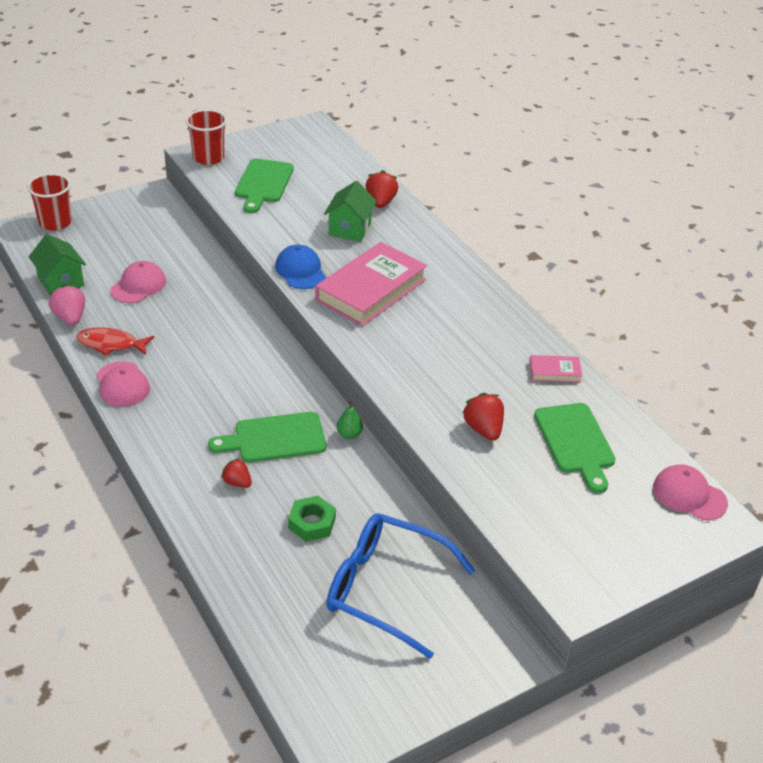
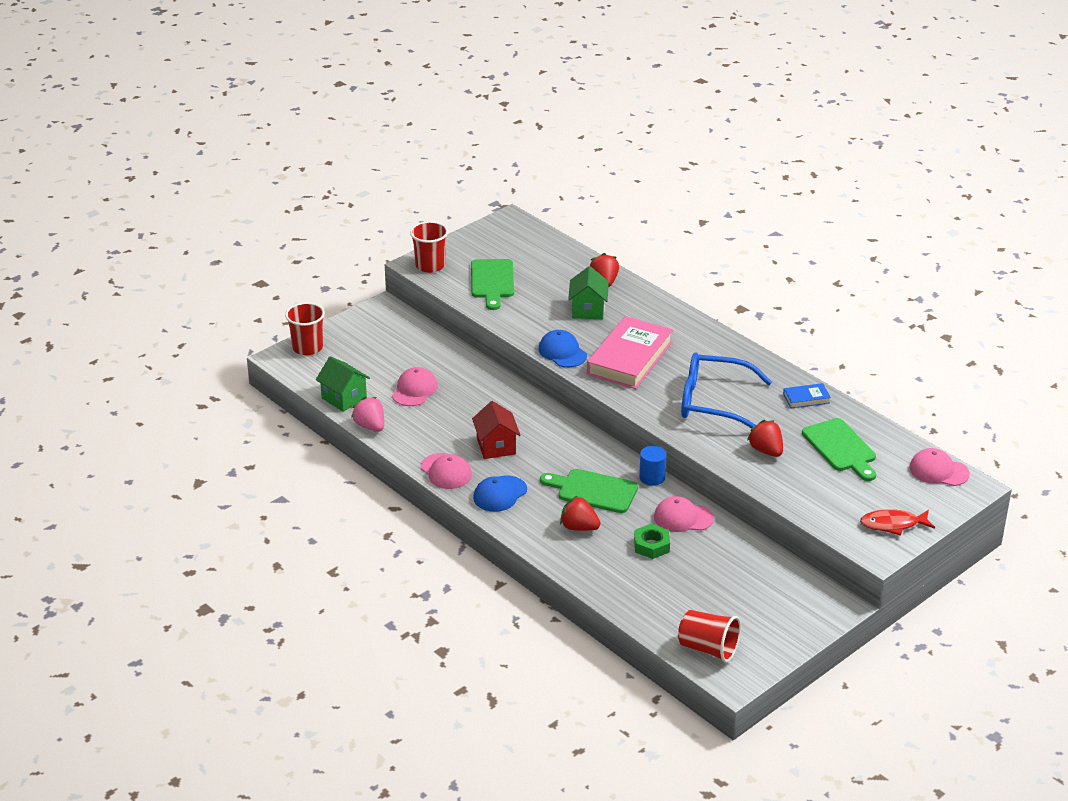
camera: 10 degrees left, 5 degrees down
(111, 344) = (418, 442): red fish -> red fish (893, 524)
(168, 423) = (500, 494): none -> blue cap
(192, 365) = (496, 446): none -> red house
(237, 482) = (579, 527): red strawberry -> red strawberry, size x1.53
(275, 438) = (593, 491): green cutting board -> green cutting board turned 45 degrees clockwise
(321, 687) = (708, 649): none -> red cup
(349, 434) = (652, 477): green pear -> blue cylinder
(364, 493) = (683, 518): none -> pink cap
(385, 589) = (727, 579): blue glasses -> blue glasses (713, 402)
(555, 372) = (806, 398): pink book -> blue book

